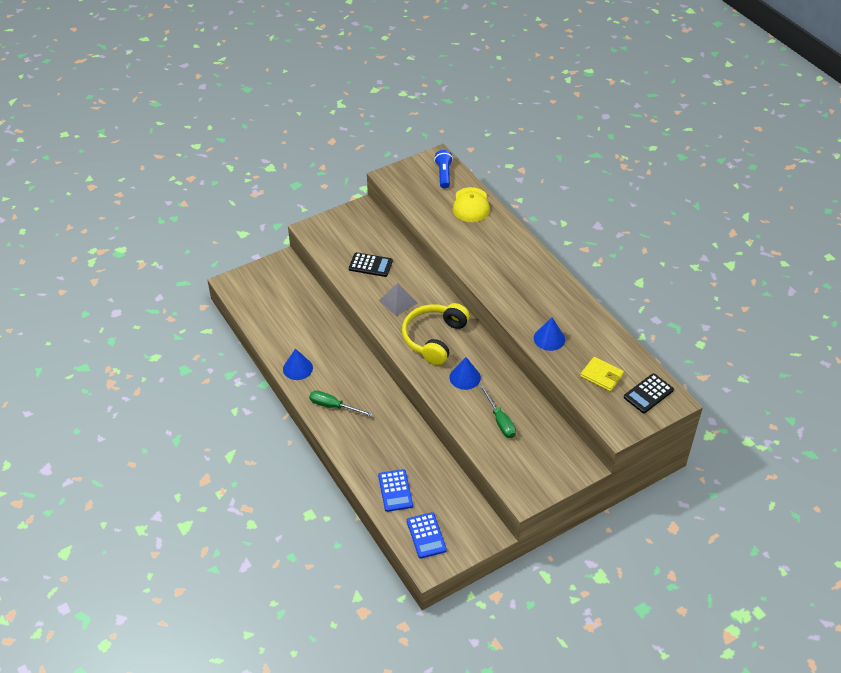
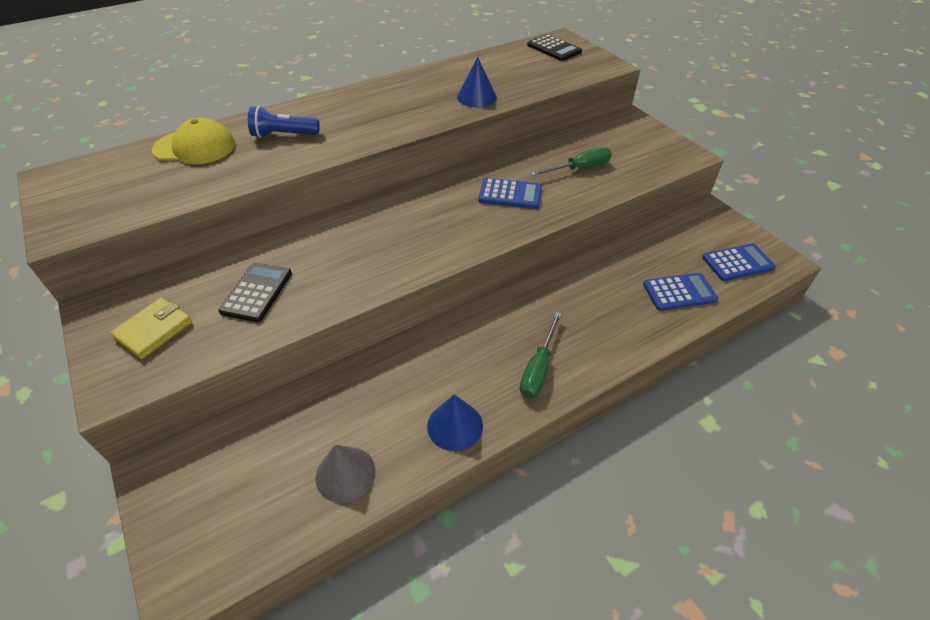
camera: 90 degrees left, 0 degrees up
(274, 327) = (345, 474): none -> grey cone
(398, 301) = (354, 258): grey pyramid -> none
(434, 338) = (437, 220): yellow headphones -> none
(444, 174) = (102, 171): blue flashlight -> blue flashlight (284, 135)
(465, 377) = (510, 194): blue cone -> blue calculator
(601, 375) = (533, 70): yellow wallet -> yellow wallet (154, 330)

